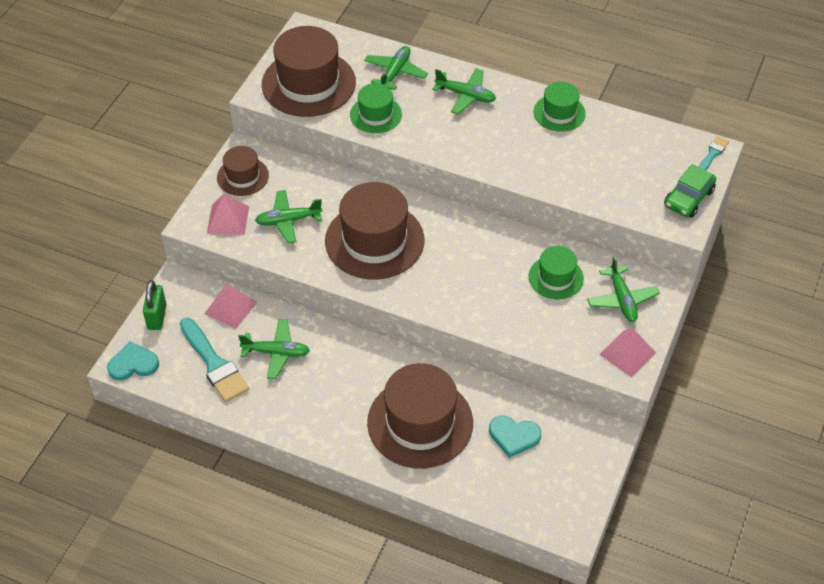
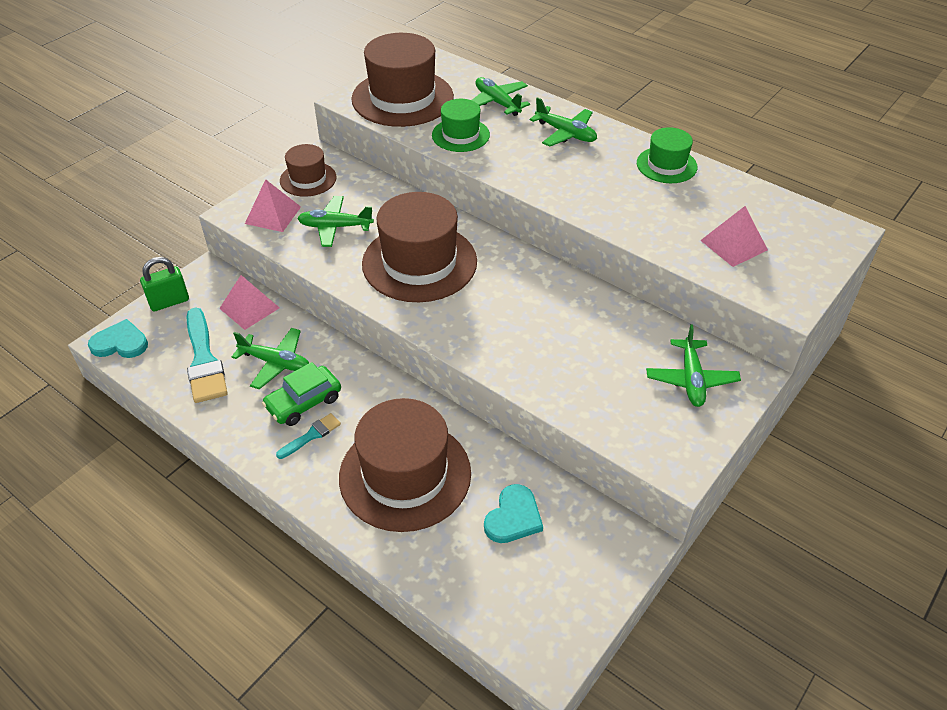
camera: 15 degrees right, 5 degrees down
(157, 317) = (169, 302): green padlock -> green padlock turned 45 degrees clockwise
(395, 73) = (497, 102): green plane -> green plane turned 75 degrees counterclockwise
(514, 436) = (513, 517): turquoise heart -> turquoise heart turned 90 degrees counterclockwise
(556, 277) = (616, 339): green hat -> none
(627, 353) = (681, 443): pink pyramid -> pink pyramid (733, 245)
(688, 198) = (802, 275): green car -> green car (304, 402)
(712, 154) = (842, 234): turquoise brush -> turquoise brush (311, 435)

